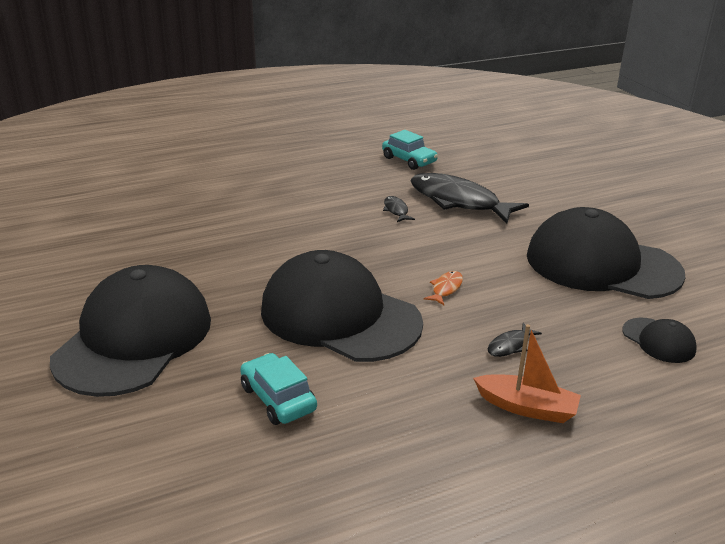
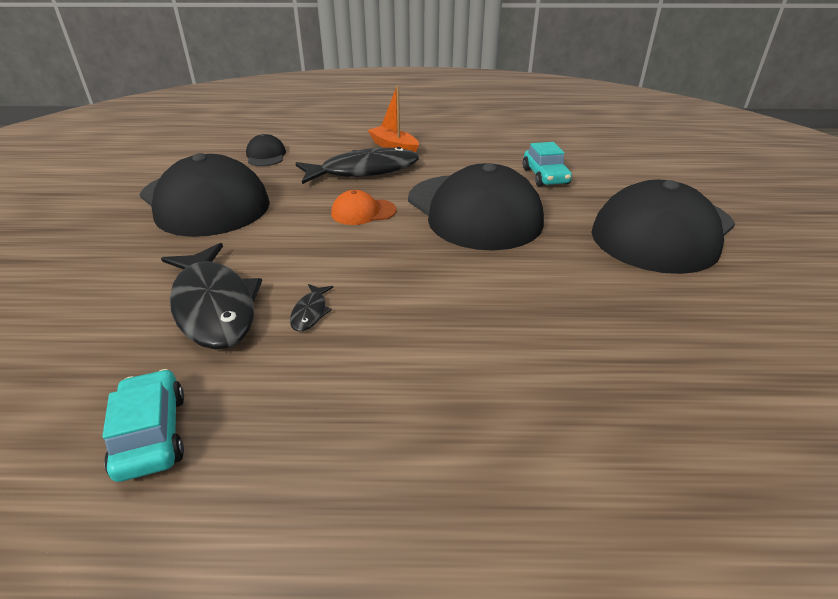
camera: 155 degrees left, 5 degrees up
(446, 288) = (363, 212): orange fish -> orange cap
(510, 345) = (364, 171): black fish -> black fish, size x2.43

